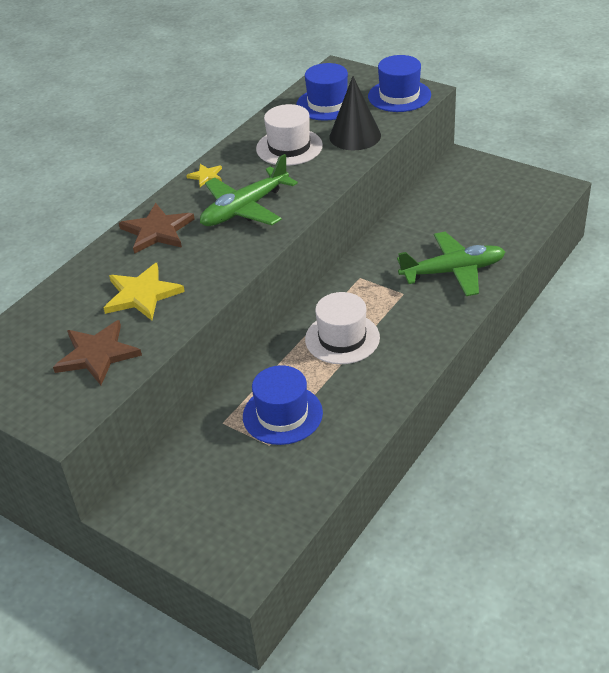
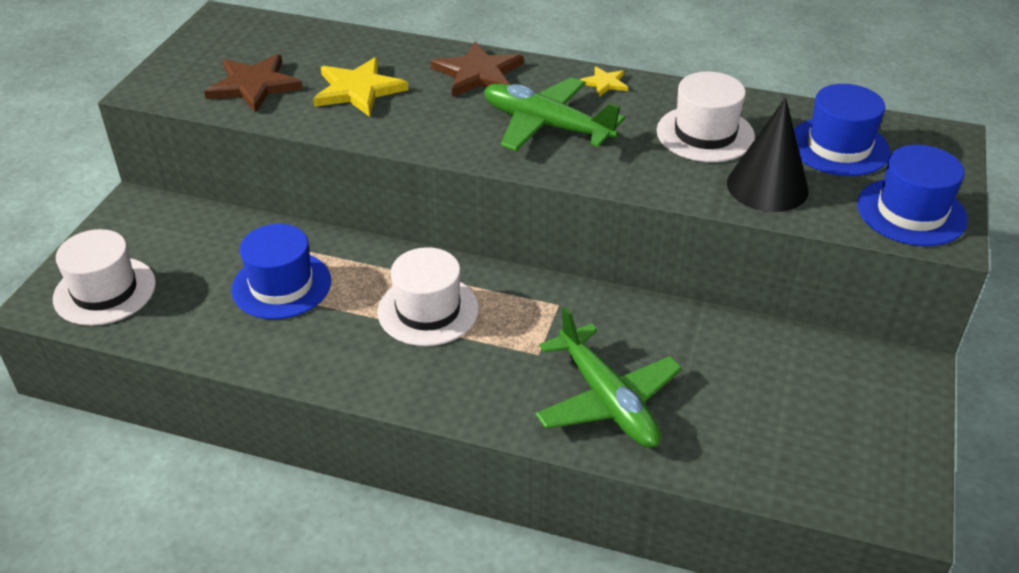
camera: 70 degrees right, 0 degrees up
(243, 529) = (105, 291): none -> white hat

